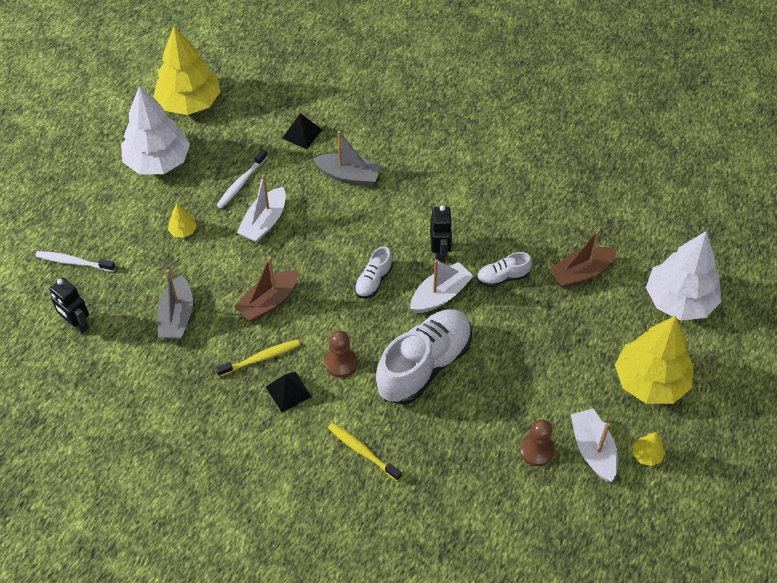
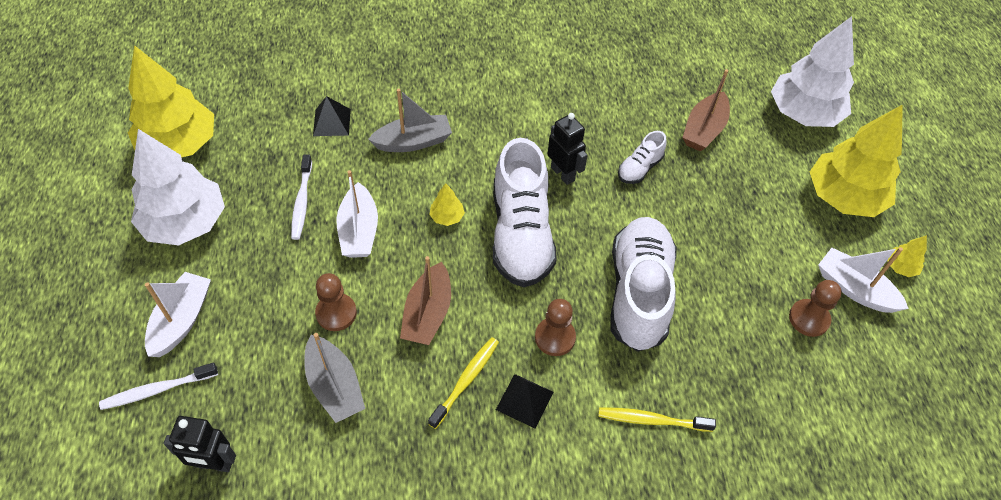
camera: 35 degrees left, 0 degrees up
(183, 231) = (271, 285): yellow tree -> yellow tree (447, 217)
(210, 270) = (336, 313): none -> brown pawn
(373, 281) = (520, 234): white shoe -> white shoe, size x2.14
(440, 295) = (597, 215): white boat -> white boat (182, 320)

